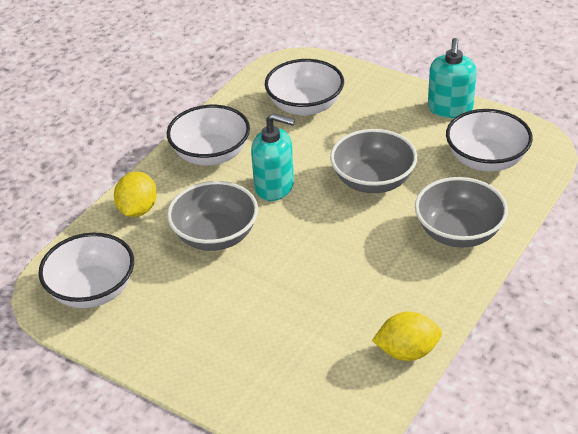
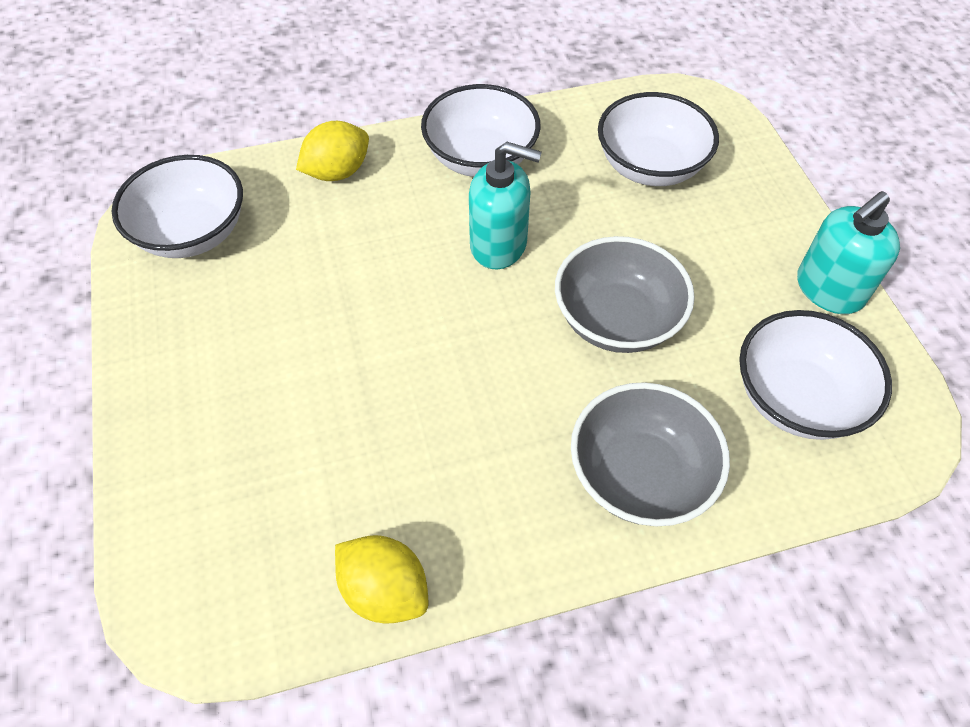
camera: 40 degrees right, 15 degrees up
(215, 236) = (371, 259): grey bowl -> none
(274, 186) = (499, 245): turquoise soap dispenser -> turquoise soap dispenser turned 45 degrees counterclockwise

